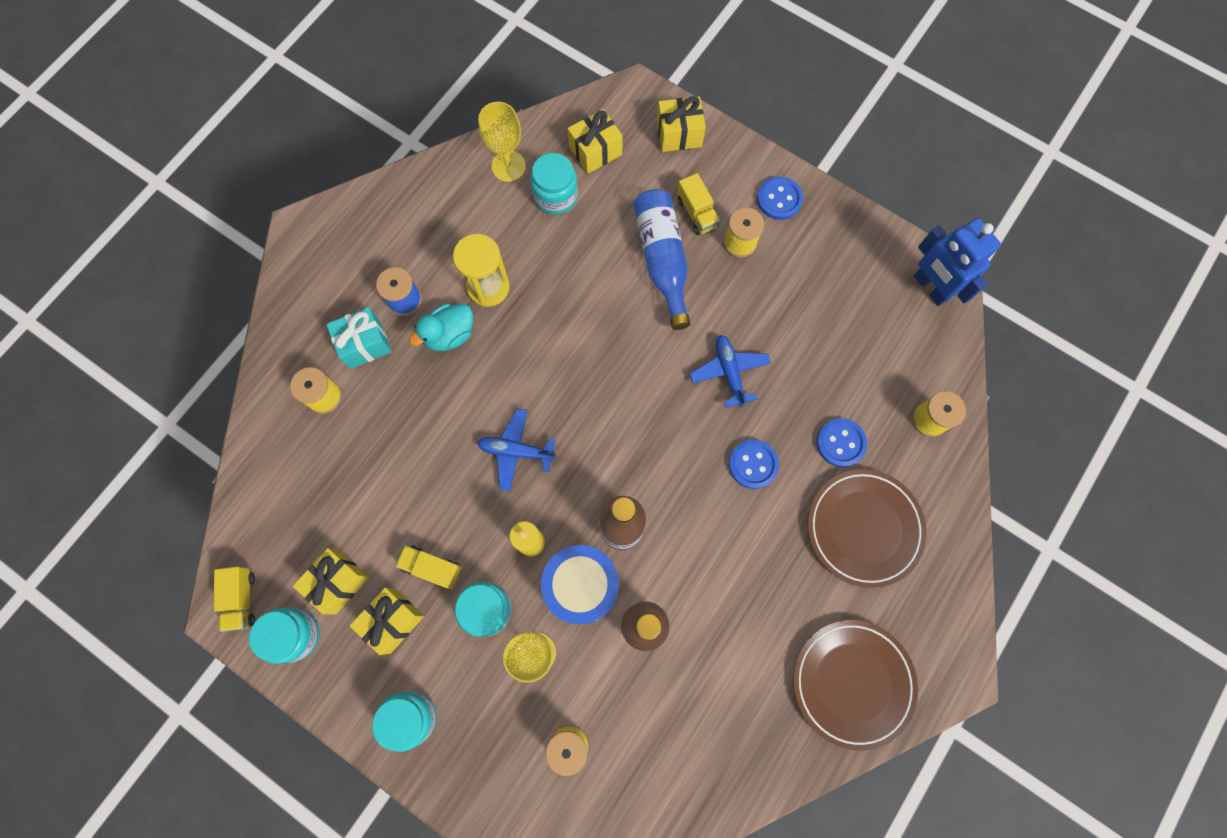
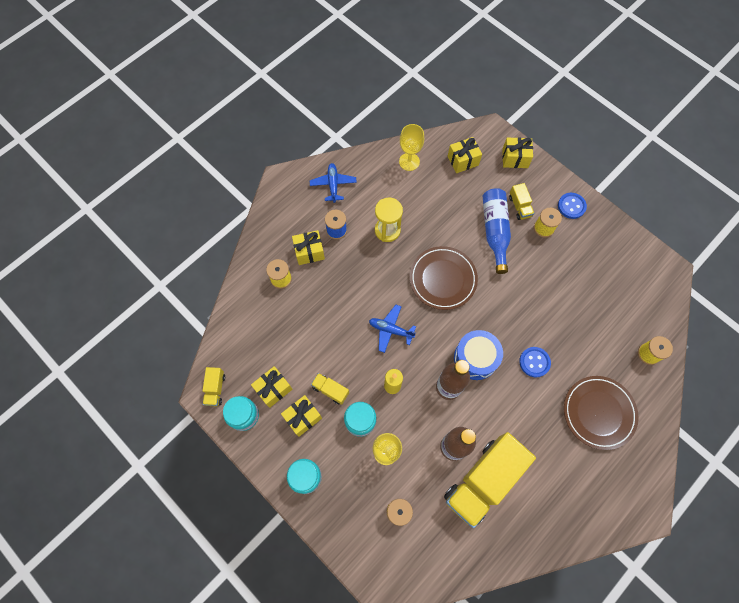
camera: 10 degrees right, 5 degrees down
(365, 344) = (309, 252): turquoise gift -> yellow gift
(449, 335) = (360, 254): turquoise duck -> none
(556, 196) = (435, 183): turquoise jar -> none
(581, 586) = (419, 417): blue drum -> blue drum (475, 358)
(697, 671) = (483, 481): none -> yellow truck
(729, 372) = (527, 304): blue plane -> blue plane (333, 184)
(840, 443) = (590, 358): blue button -> none
(852, 683) = (579, 506): brown plate -> brown plate (443, 279)
(930, 287) = (659, 274): blue robot -> none

